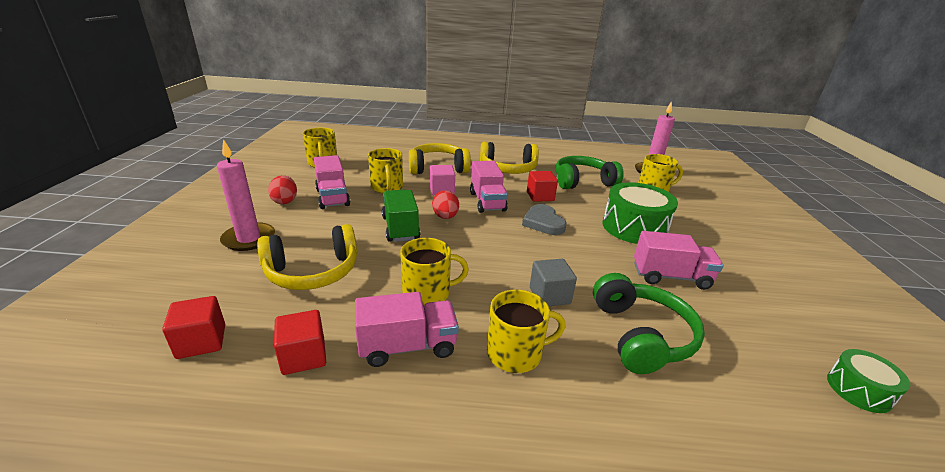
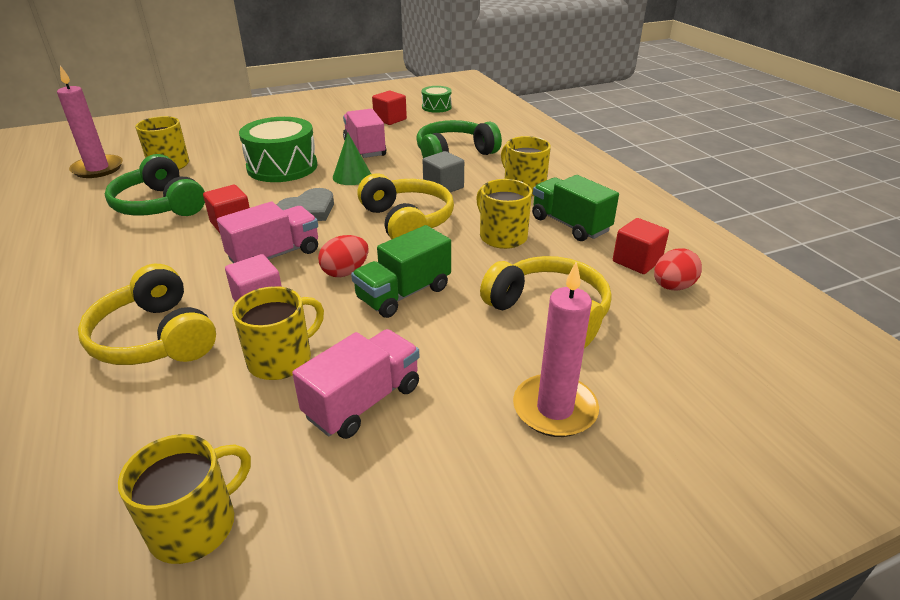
camera: 115 degrees left, 5 degrees up
(201, 341) = (698, 318): red cube -> red cube (390, 119)
(285, 201) = (421, 453): red egg -> red egg (672, 287)
(408, 346) = (570, 225): pink truck -> green truck
(508, 169) = (131, 267): yellow headphones -> yellow headphones (407, 221)
(599, 253) = (352, 176): none -> green cone

